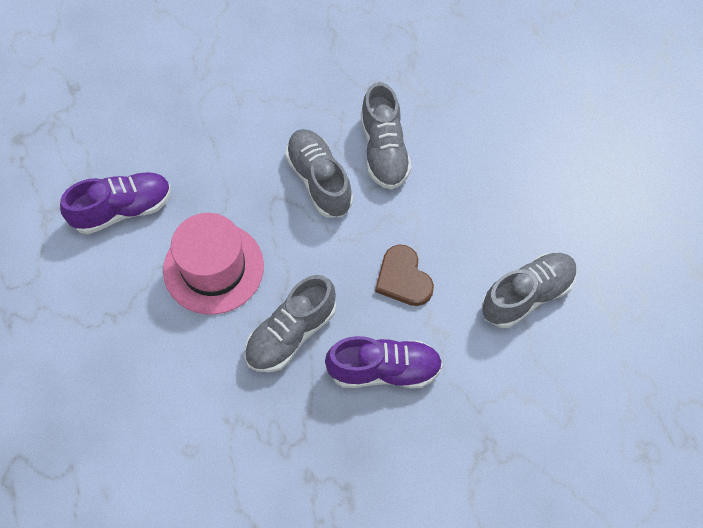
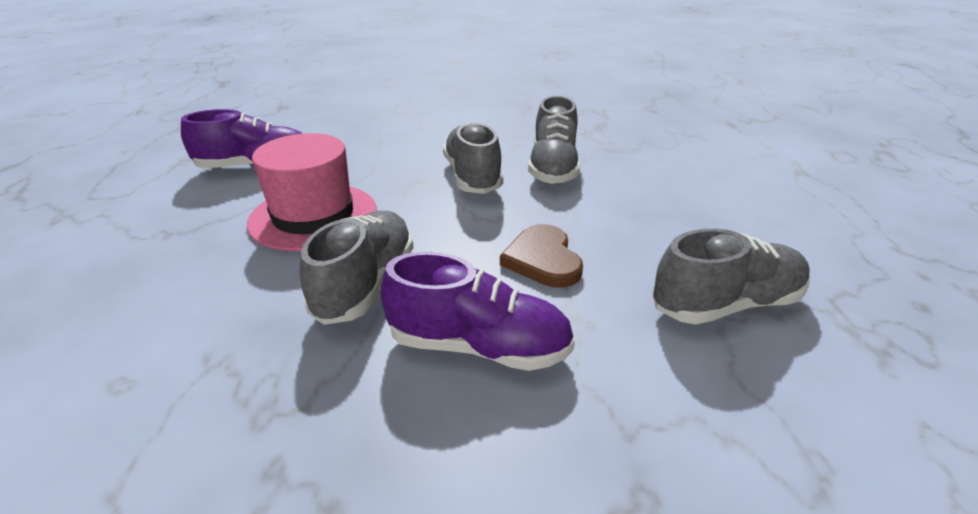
camera: 15 degrees right, 30 degrees down
(291, 333) = (366, 284): grey shoe -> grey shoe turned 135 degrees clockwise

